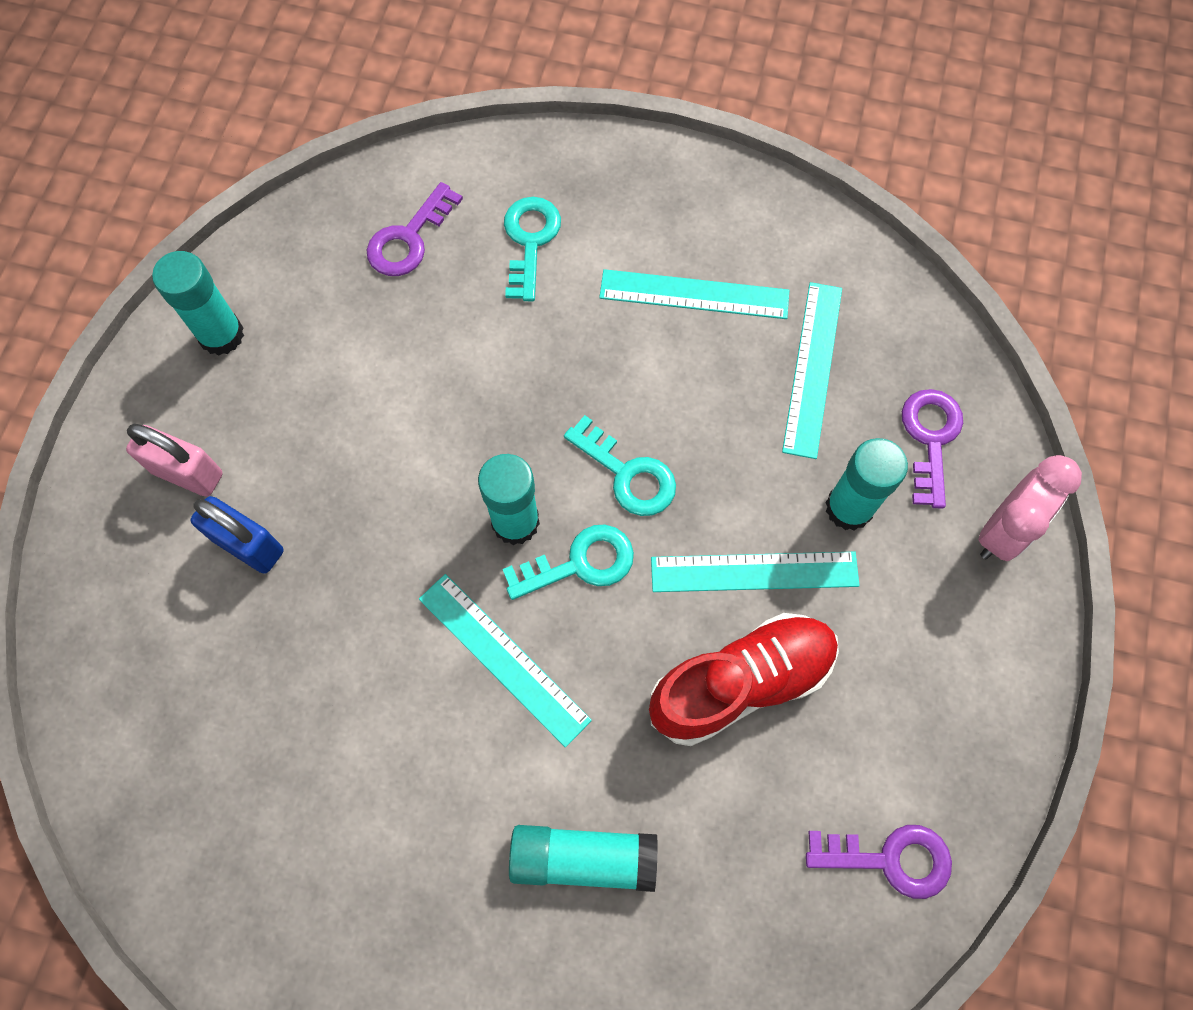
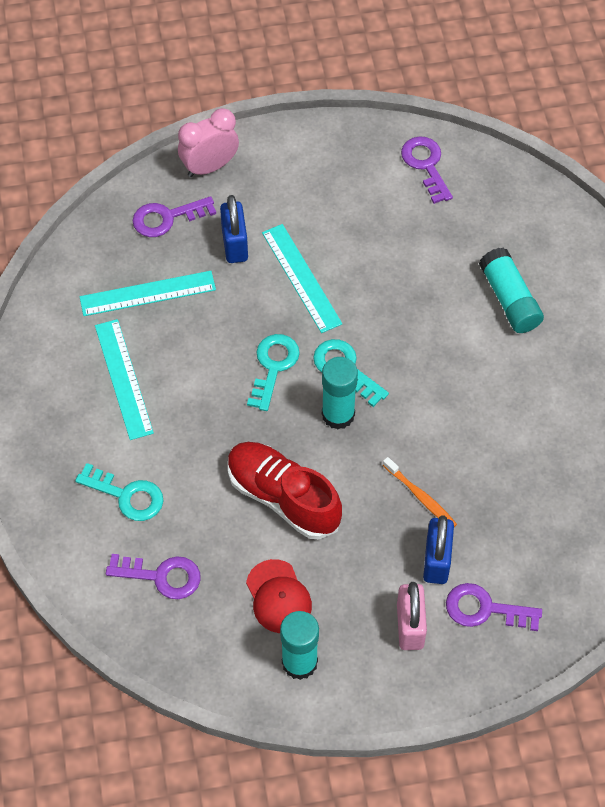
camera: 115 degrees left, 10 degrees down
(153, 571) = (484, 609): none -> purple key
(312, 346) = (278, 597): none -> red cap
(343, 569) = (420, 497): none -> orange toothbrush
(504, 658) = (425, 384): turquoise ruler -> none
(530, 241) = (127, 496): turquoise key -> turquoise key turned 135 degrees counterclockwise
(741, 683) = (371, 261): red shoe -> red shoe (283, 497)
(849, 508) = (235, 244): turquoise glue stick -> blue padlock
(1003, 530) = (210, 167): pink clock -> pink clock turned 45 degrees counterclockwise

